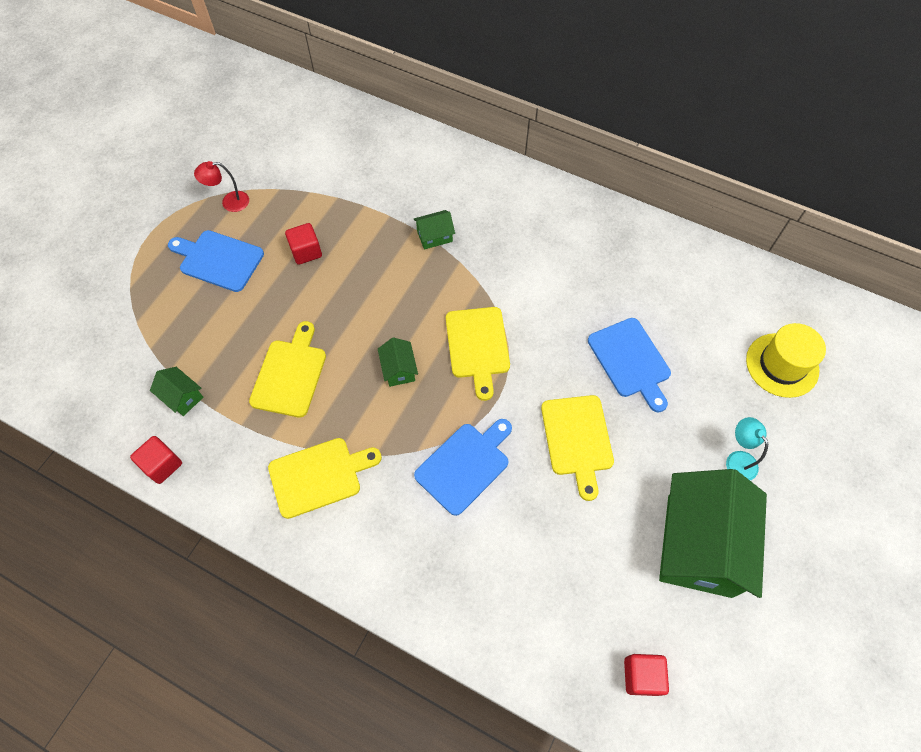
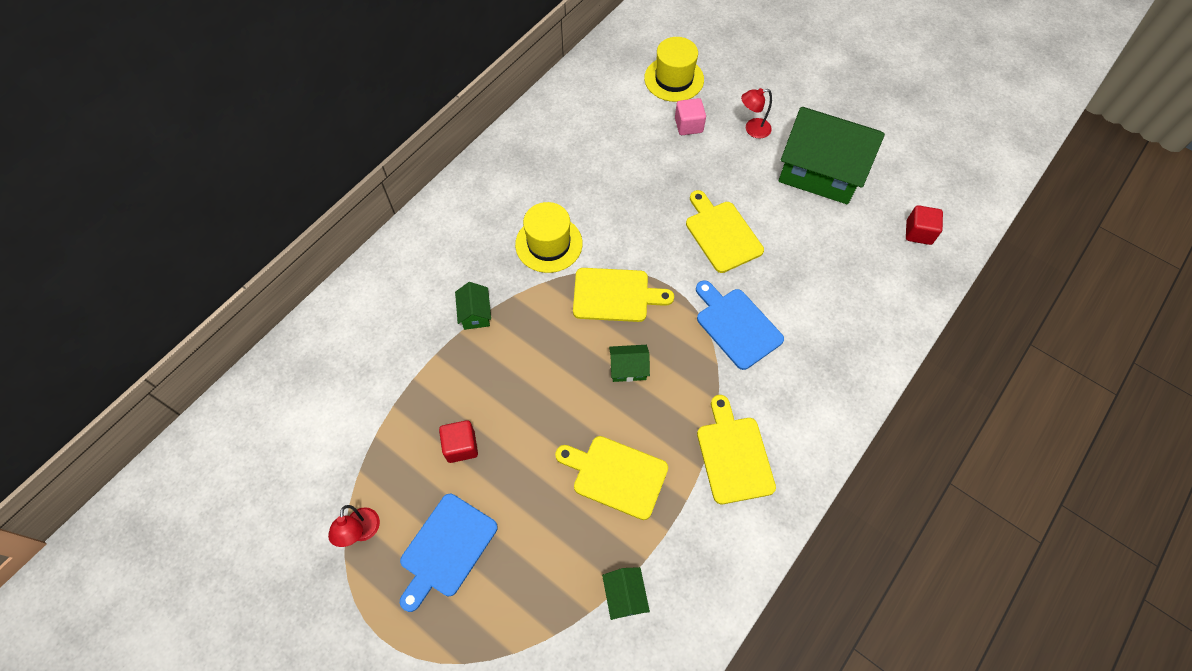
camera: 80 degrees left, 0 degrees up
(162, 465) = (704, 619): red cube -> none
(182, 397) = (625, 596): green house -> green house turned 60 degrees counterclockwise
(523, 280) = (549, 244): none -> yellow hat
(577, 439) = (721, 234): yellow cutting board -> yellow cutting board turned 120 degrees counterclockwise
(630, 361) = (652, 179): blue cutting board -> none
(718, 388) = (688, 125): none -> pink cube
(737, 459) = (752, 129): turquoise lamp -> red lamp

